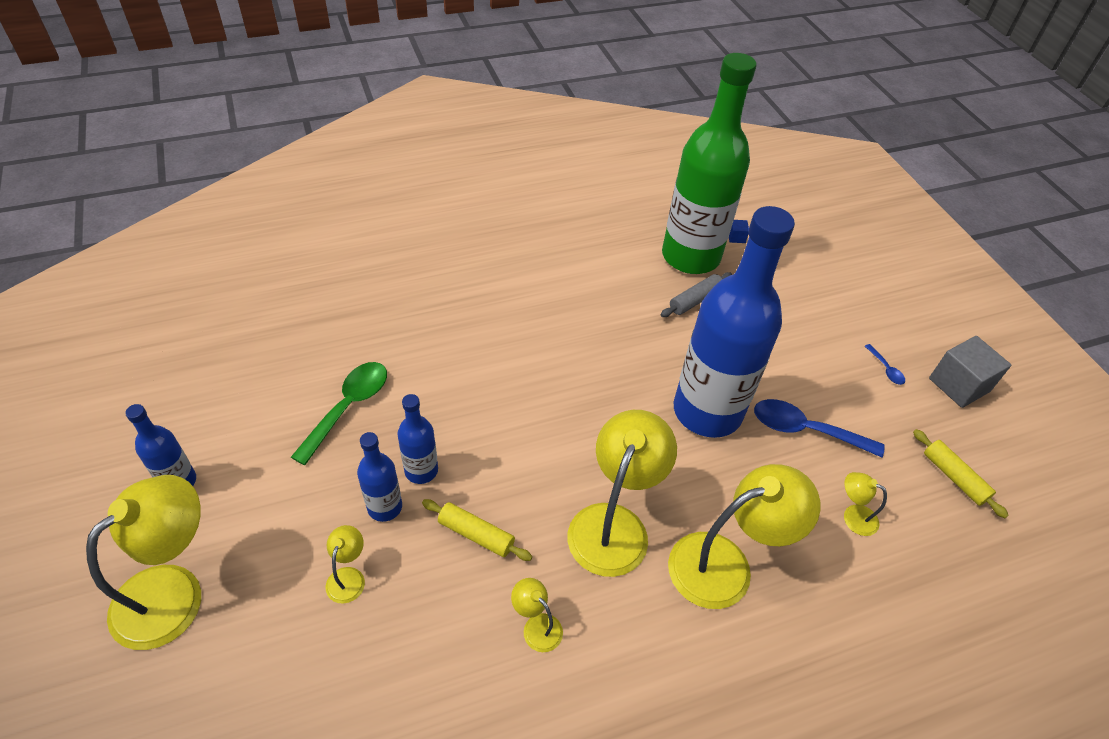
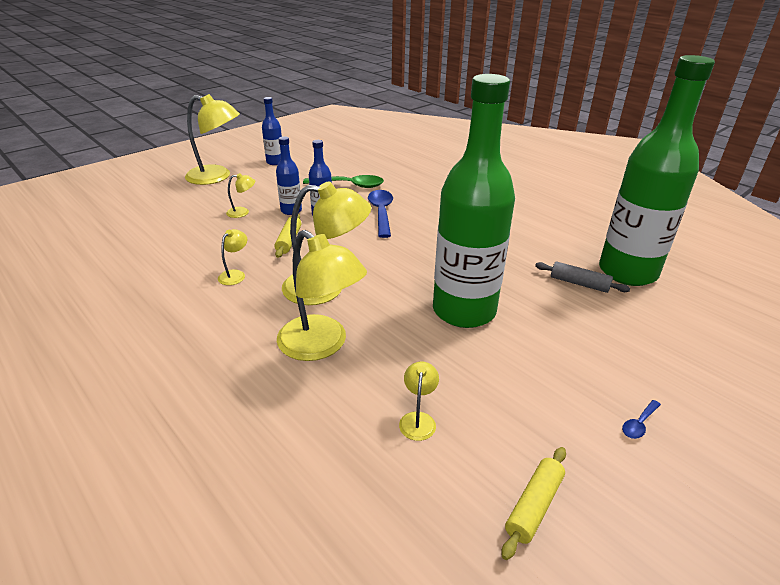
camera: 70 degrees right, 15 degrees down
(707, 411) = (464, 311): blue bottle -> green bottle
(736, 237) = (689, 292): blue cube -> none
(806, 430) = (495, 372): blue spoon -> blue spoon (381, 213)
(959, 385) = (691, 501): grey cube -> none

